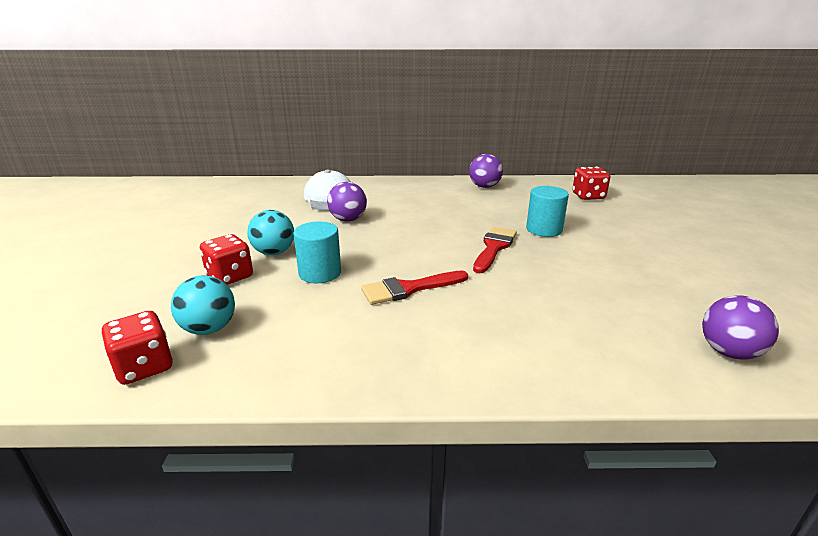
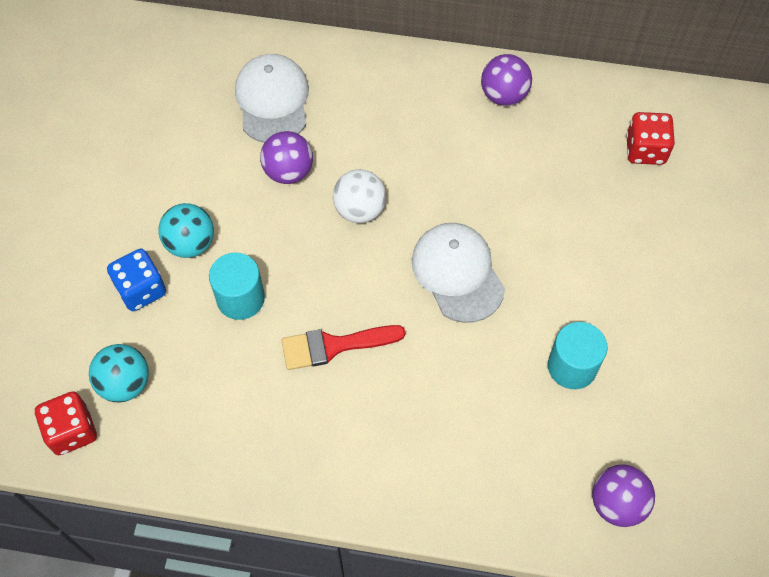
camera: 10 degrees right, 35 degrees up
(230, 276) = (141, 290): red dice -> blue dice
(406, 229) = (360, 209): none -> white ball
(494, 247) = (457, 273): red brush -> white cap
(544, 229) = (538, 238): turquoise cylinder -> turquoise cylinder (572, 366)

